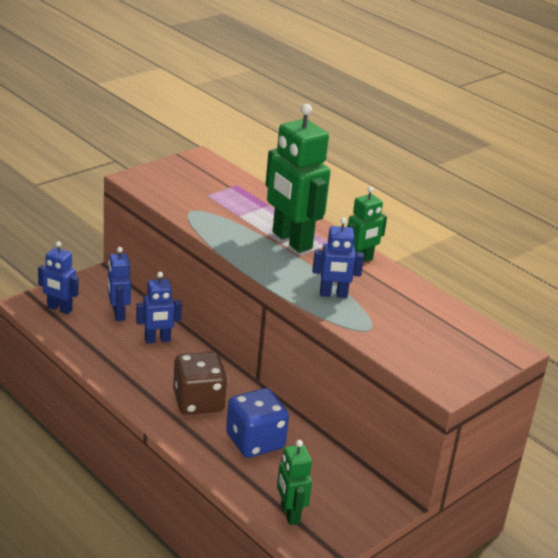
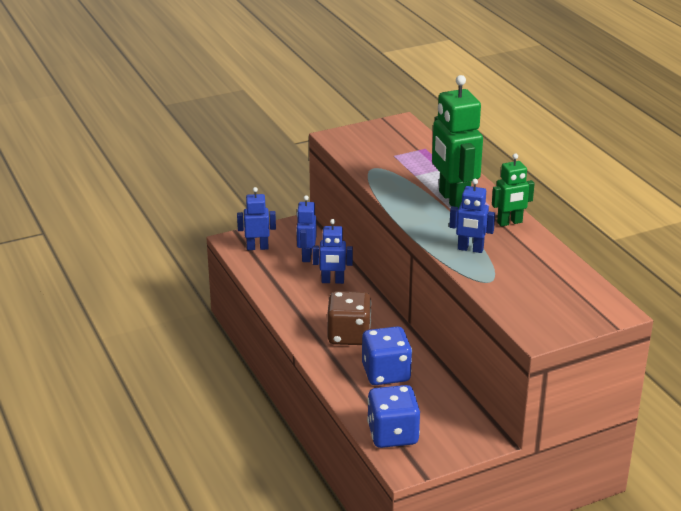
camera: 20 degrees right, 0 degrees up
(59, 309) = (257, 247): blue robot -> blue robot turned 135 degrees clockwise
(289, 514) = (392, 434): green robot -> blue dice

